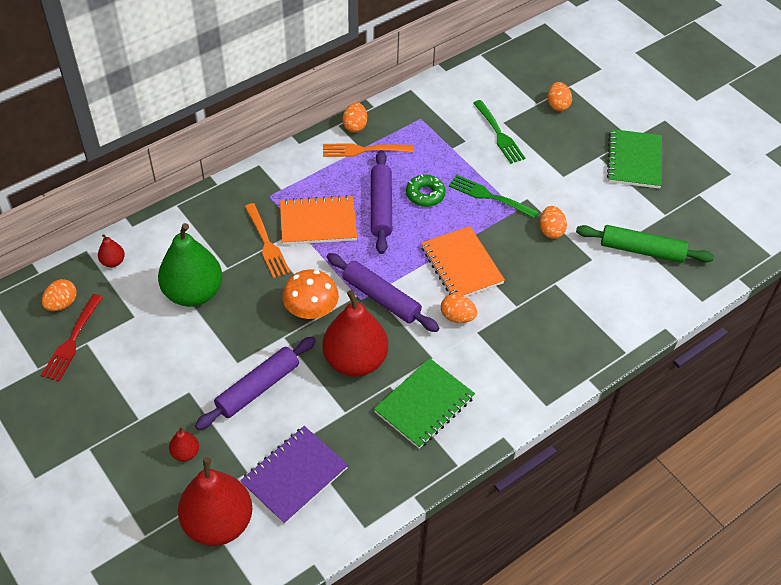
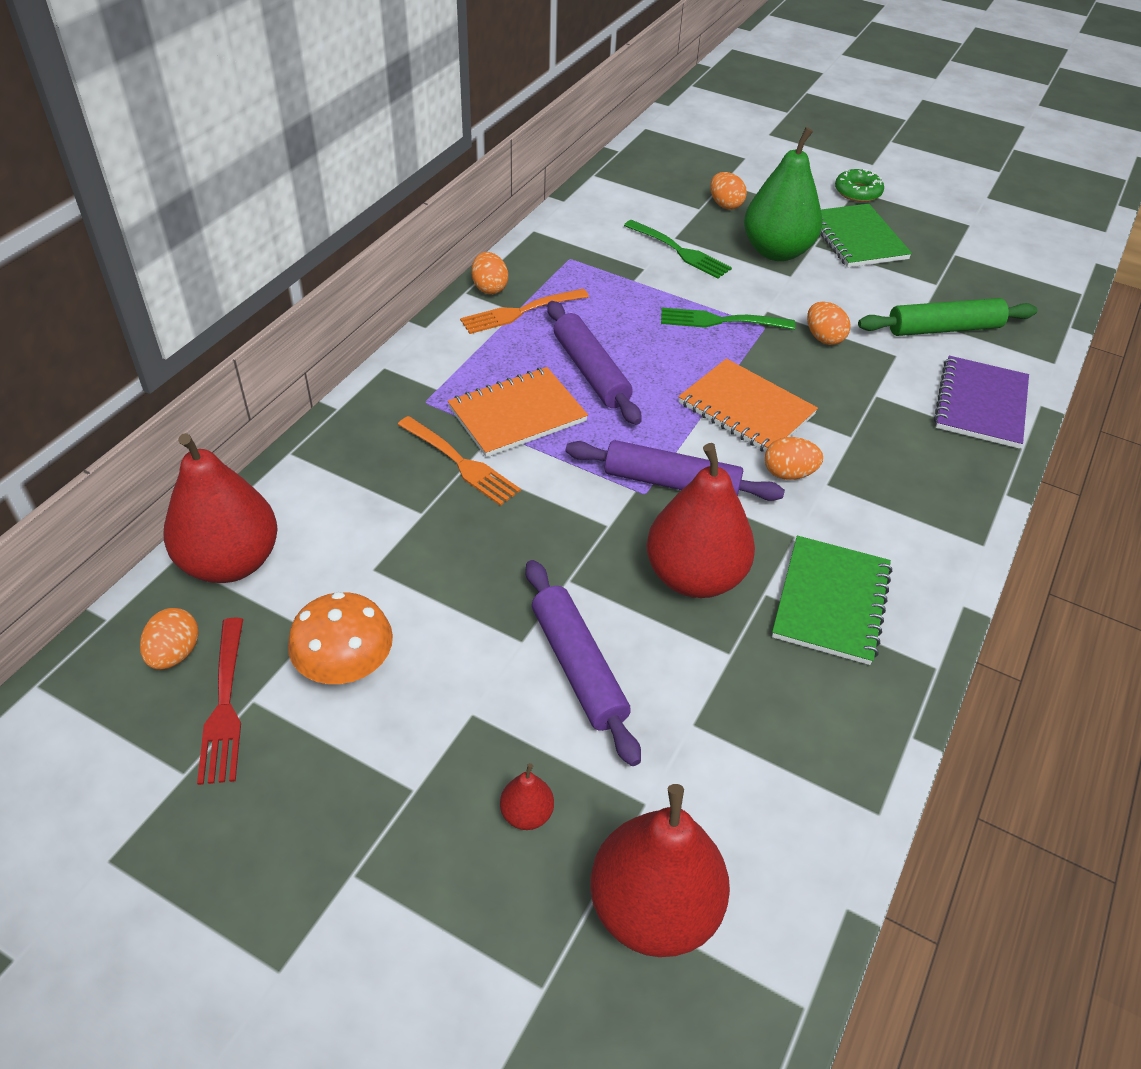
camera: 25 degrees left, 5 degrees down
(113, 262) = (230, 562): red pear -> red pear, size x2.35
(193, 293) = (390, 565): green pear -> green pear (776, 251)
(258, 388) = (578, 667): purple rolling pin -> purple rolling pin turned 45 degrees counterclockwise
(294, 476) = (722, 778): purple notebook -> purple notebook (981, 404)
(311, 310) = (585, 530): orange mushroom -> orange mushroom (346, 666)
(425, 194) = (638, 341): green donut -> green donut (857, 192)

